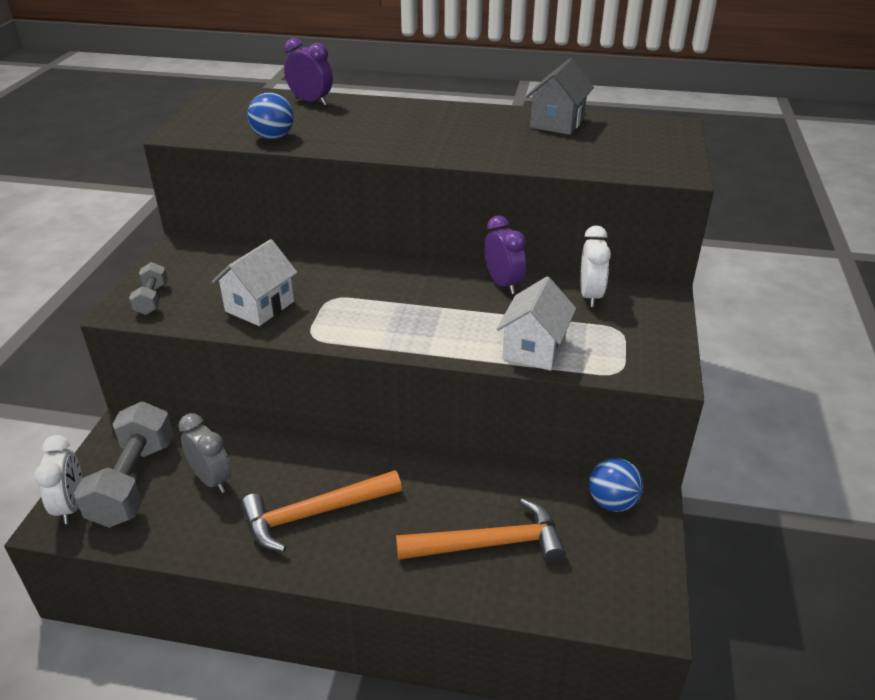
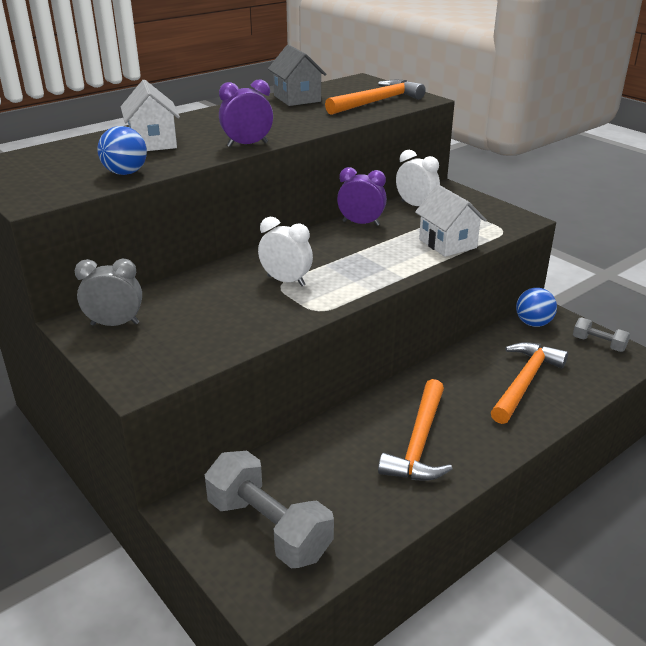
camera: 50 degrees left, 5 degrees down
(71, 506) = (254, 581): white clock -> white clock (286, 281)
(152, 299) = (144, 363): grey dumbbell -> grey dumbbell (598, 344)
(212, 479) = (320, 480): grey clock -> grey clock (115, 324)
(259, 306) = (242, 317): white house -> white house (153, 143)
(311, 102) = (88, 144): purple clock -> purple clock (247, 144)
(623, 157) = (378, 102): none -> orange hammer

